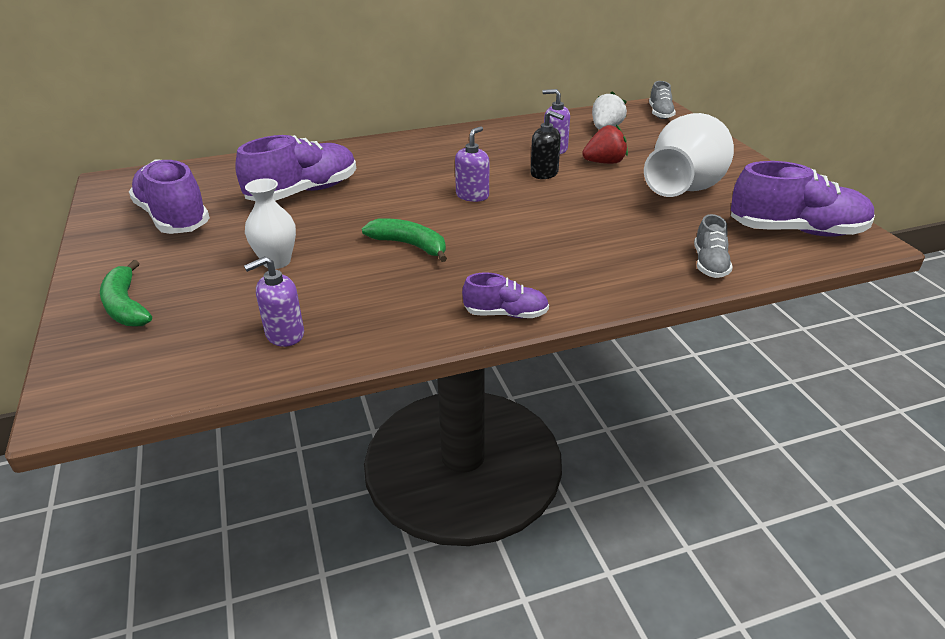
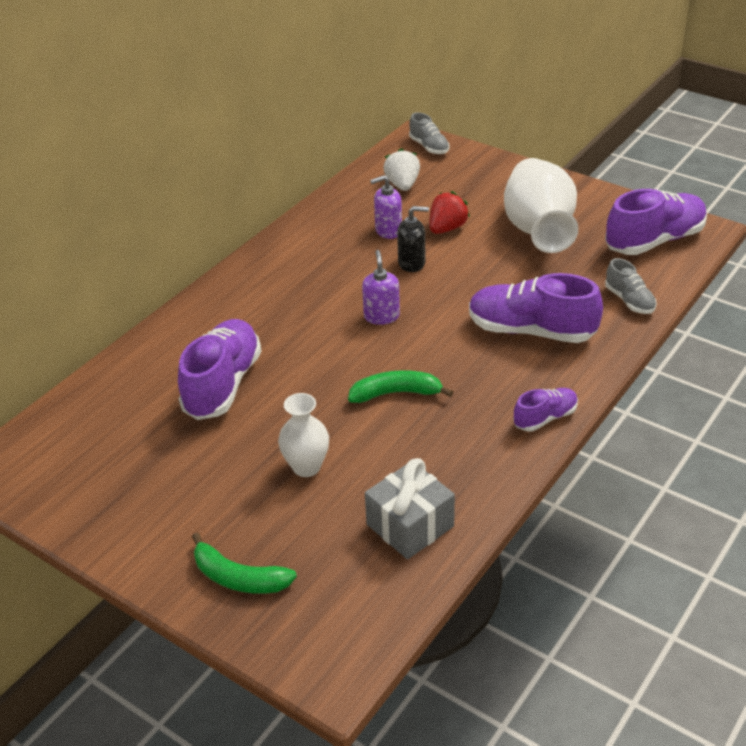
camera: 35 degrees left, 5 degrees up
(173, 218) = (137, 475): purple shoe -> purple shoe (531, 331)
(284, 334) = (410, 525): purple soap dispenser -> grey gift

